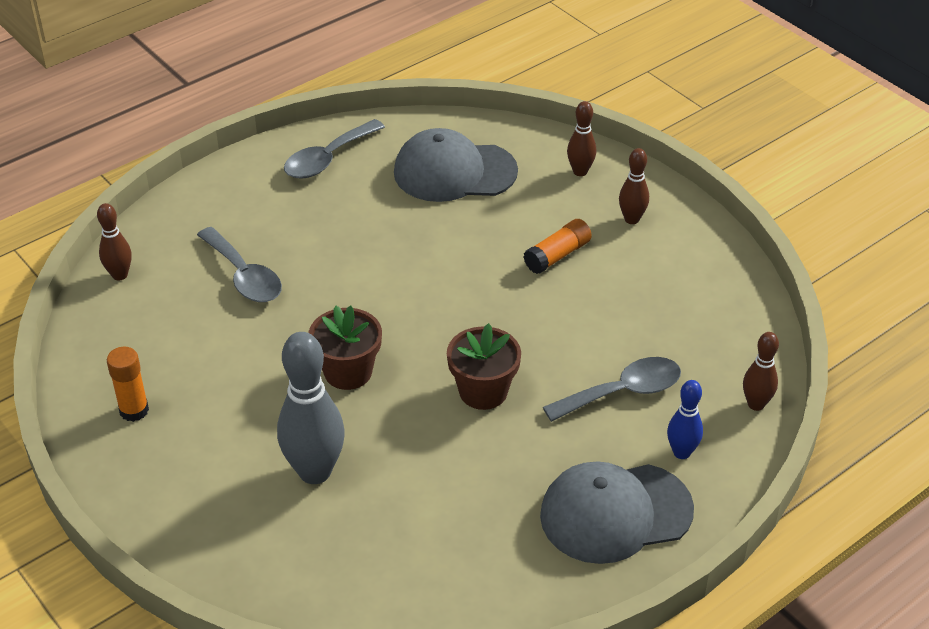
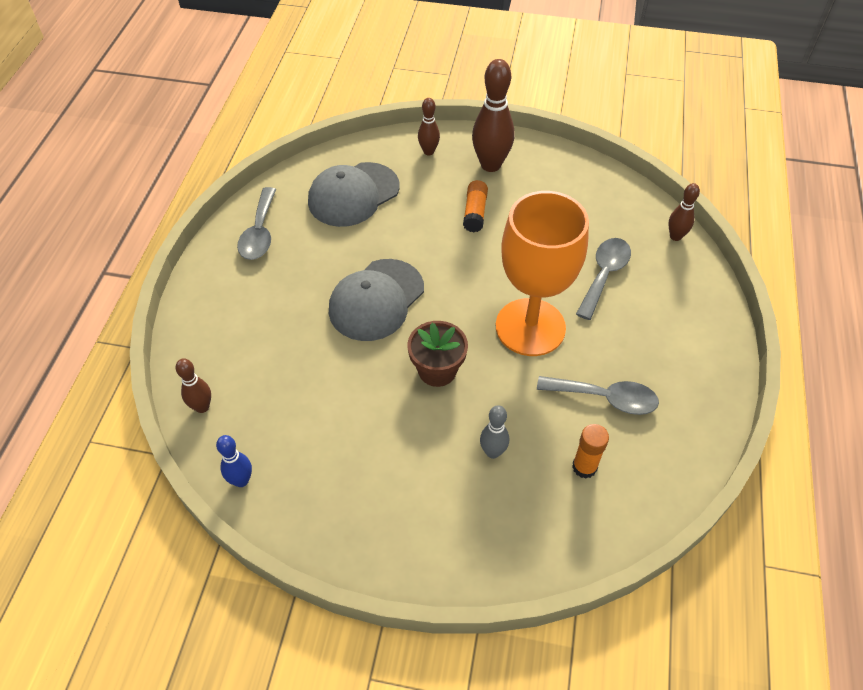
camera: 40 degrees left, 10 degrees up
(134, 410) = (326, 498): orange glue stick -> orange glue stick (584, 467)
(244, 276) = (294, 350): grey spoon -> grey spoon (605, 398)
(315, 472) = (492, 452): grey bowling pin -> grey bowling pin, size x0.54
(483, 391) = (530, 327): brown flower pot -> orange goblet
(615, 513) = (682, 351): grey cap -> grey cap (376, 300)
(631, 219) = (490, 165): brown bowling pin -> brown bowling pin, size x1.85
(681, 452) = (672, 290): blue bowling pin -> blue bowling pin (241, 480)

